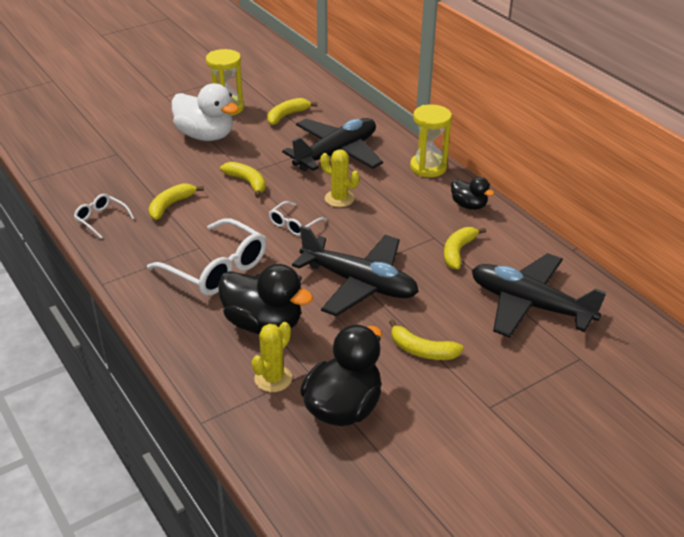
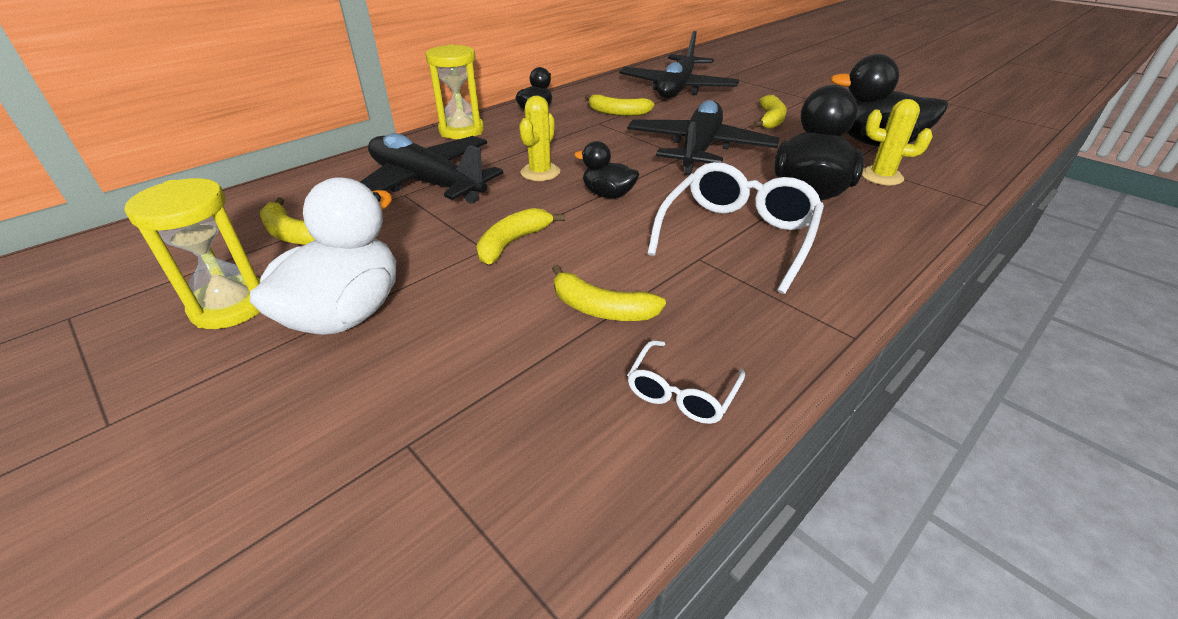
camera: 100 degrees left, 0 degrees up
(294, 224) = (608, 194): white glasses -> black duck

